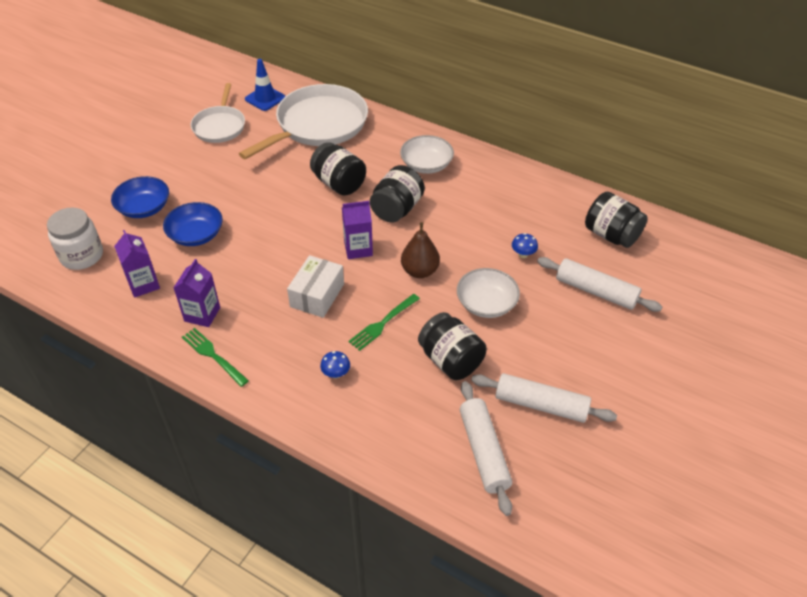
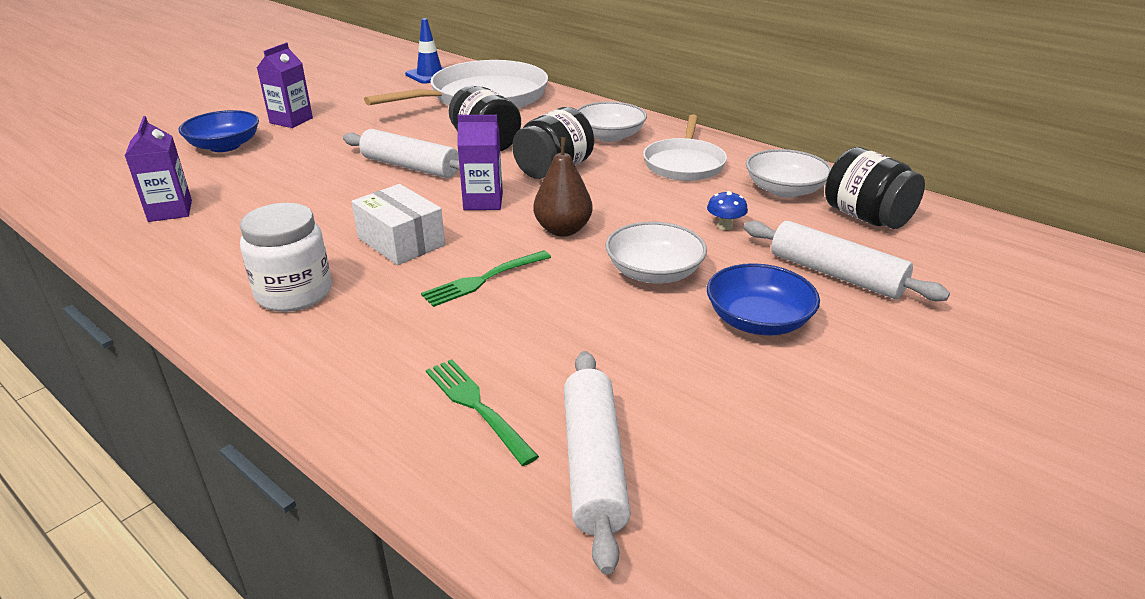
camera: 10 degrees right, 15 degrees down
(82, 256) = (114, 179): white jar -> white jar (294, 293)
(196, 235) = (272, 173): blue bowl -> blue bowl (758, 320)
(202, 314) = (226, 246): purple carton -> purple carton (291, 120)
(213, 355) = (210, 290): green fork -> green fork (477, 406)
(219, 126) = (363, 91): white pan -> white pan (684, 163)
(317, 295) = (401, 241): white box -> white box turned 75 degrees counterclockwise
(336, 374) = (382, 330): blue mushroom -> none
(450, 360) = (575, 332): black jar -> none
(541, 404) = (717, 407): white rolling pin -> white rolling pin (410, 166)
(557, 213) = (784, 190): none -> white bowl

